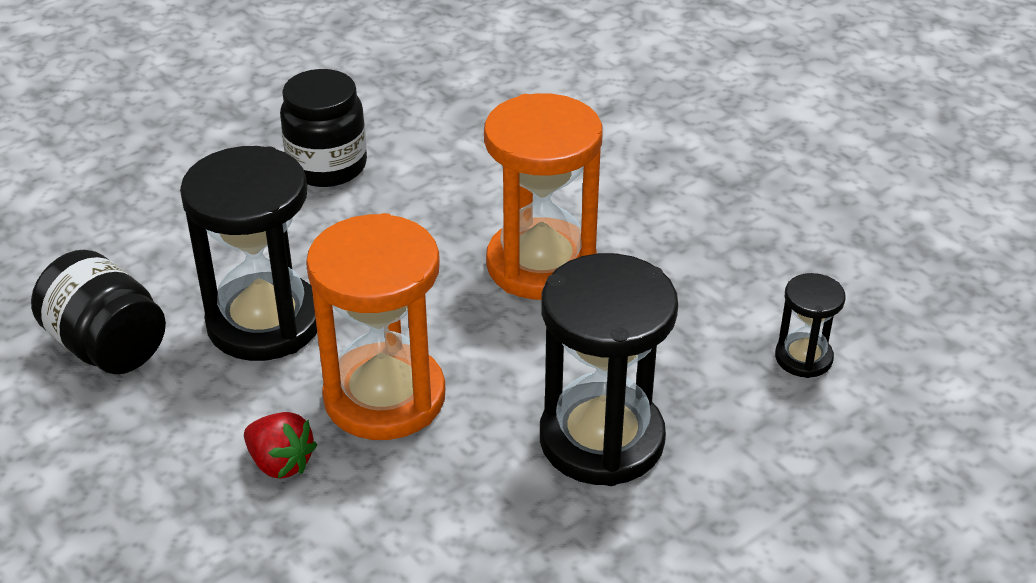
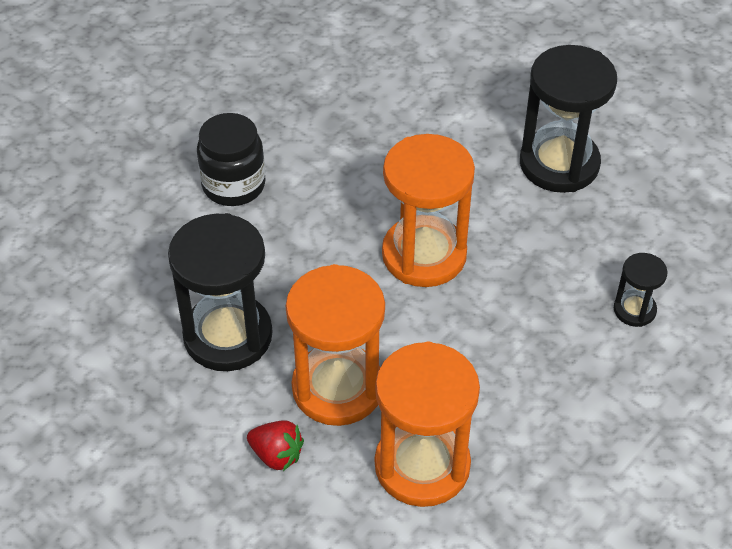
camera: 10 degrees left, 10 degrees up
(107, 346) = (113, 374): black jar -> none
(468, 501) = (422, 465): none -> orange hourglass
(601, 439) = (505, 400): black hourglass -> black hourglass (559, 164)

